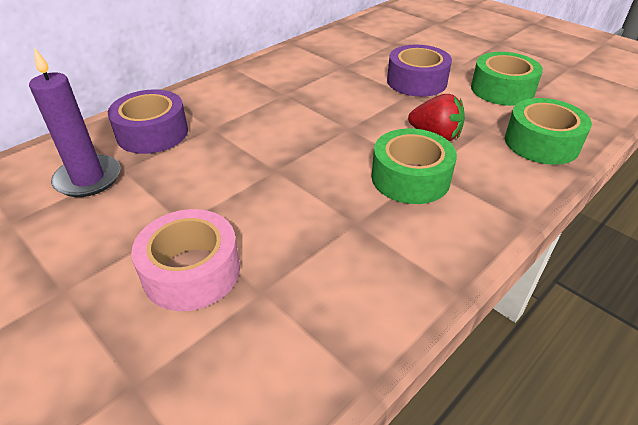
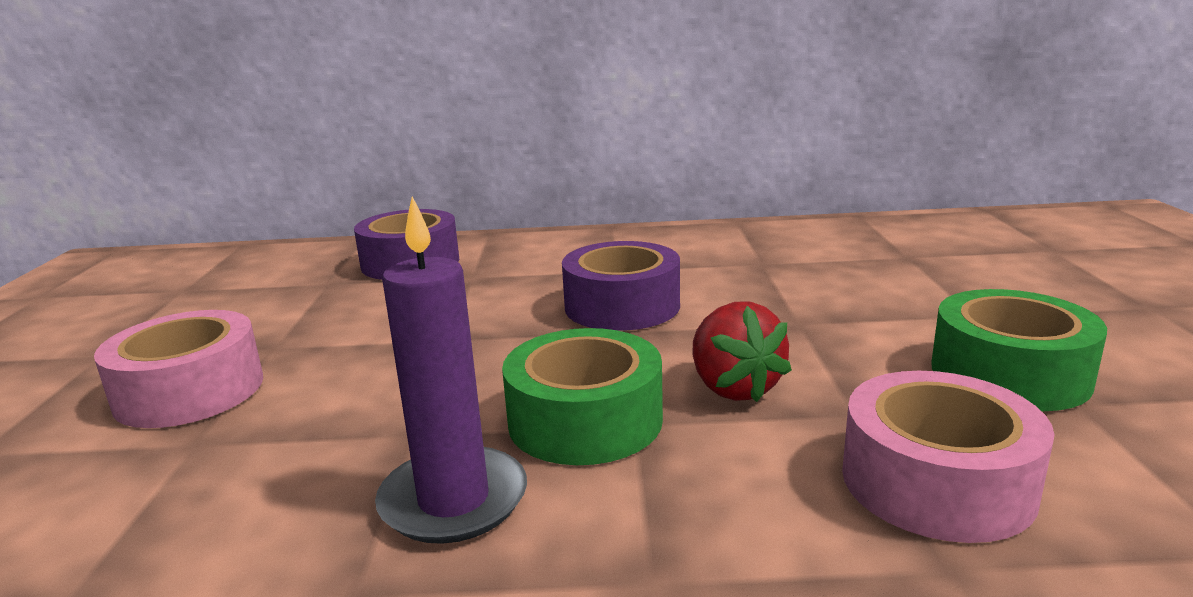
camera: 45 degrees right, 20 degrees down
(88, 179) = (288, 280): purple candle -> purple candle (454, 500)
(416, 81) = (846, 312): purple tape -> purple tape (622, 306)
(541, 143) = (936, 482): green tape -> pink tape

